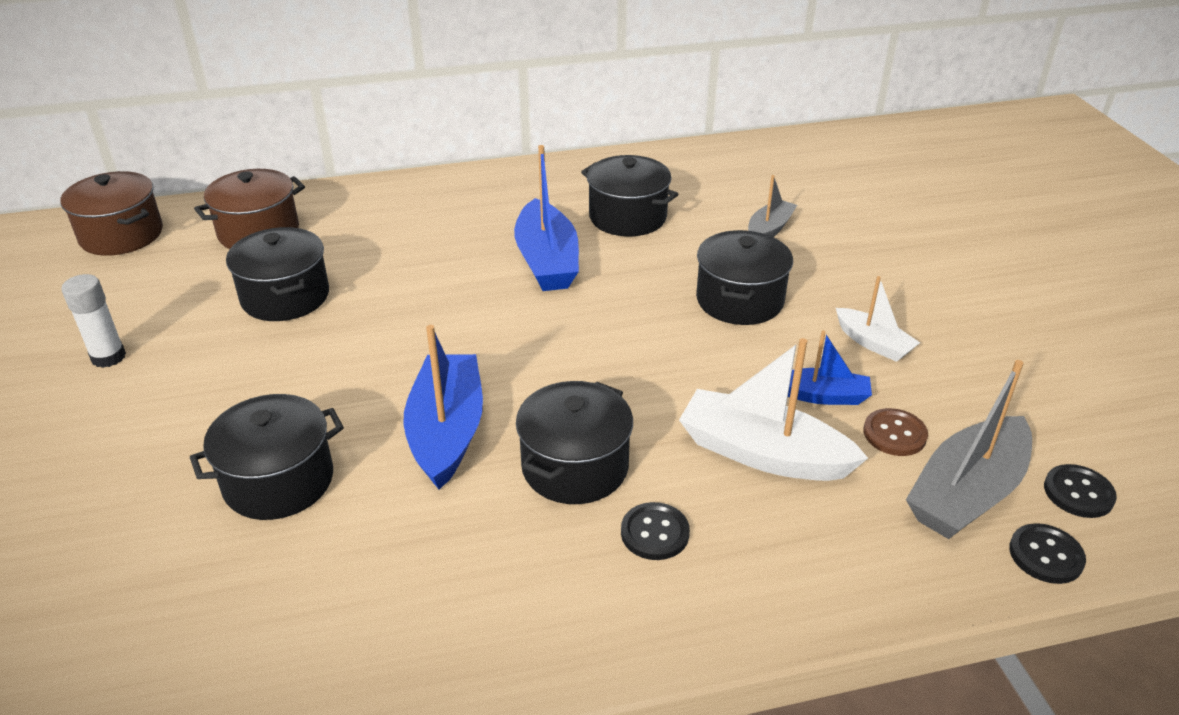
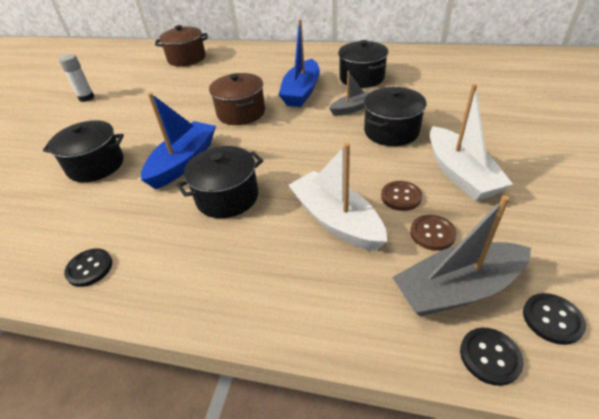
camera: 30 degrees right, 5 degrees up
(121, 235) = (136, 52): brown pot -> brown pot (241, 113)
(285, 297) = (172, 87): black pot -> none
(654, 533) = (237, 246): black button -> black button (89, 268)
(769, 229) = (440, 97): grey boat -> grey boat (352, 109)
(822, 396) = (401, 197): blue boat -> brown button
(873, 343) = (460, 174): white boat -> white boat, size x1.75

